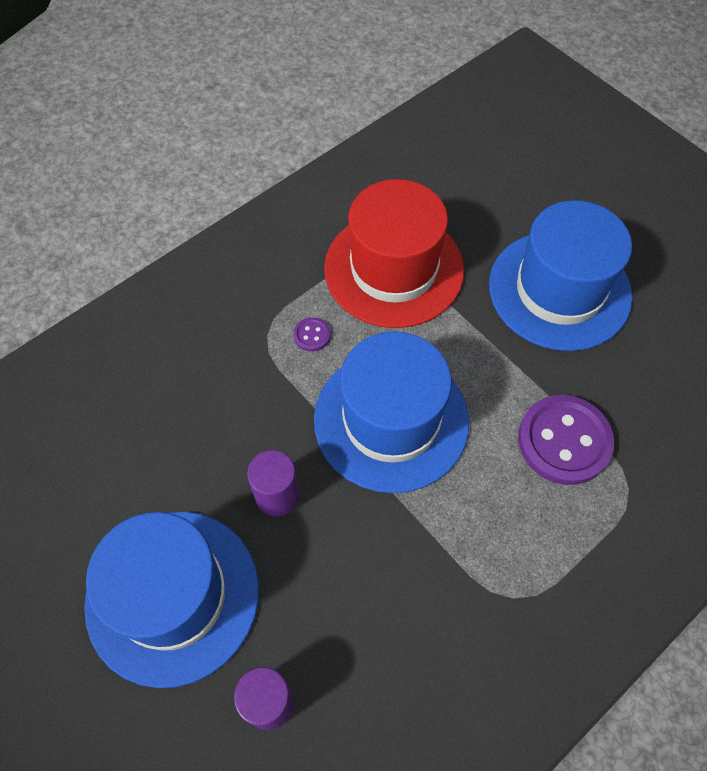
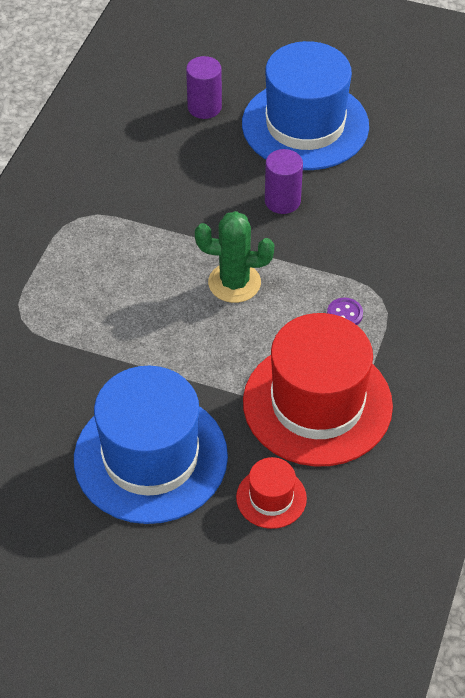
camera: 150 degrees right, 10 degrees down
(391, 420) = (234, 283): blue hat -> green cactus
(478, 217) = (271, 498): none -> red hat
(564, 441) = (87, 329): purple button -> none

